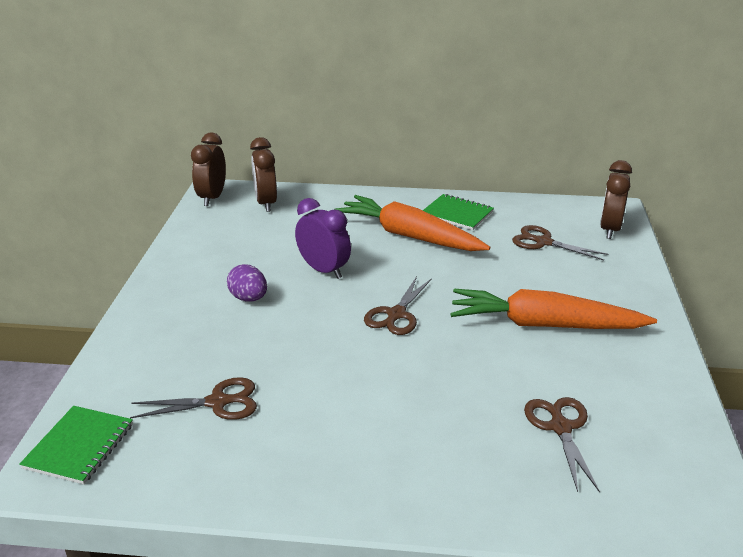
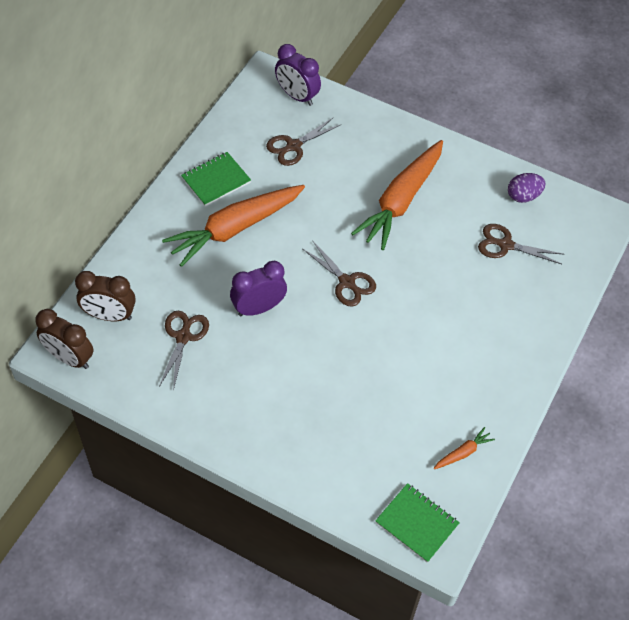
camera: 70 degrees left, 25 degrees up
(198, 464) = (463, 453): none -> orange carrot
(218, 402) = (403, 426): brown scissors -> brown scissors (183, 336)
(249, 298) = (276, 373): purple egg -> purple egg (523, 196)
(609, 229) = (297, 96): brown clock -> purple clock

